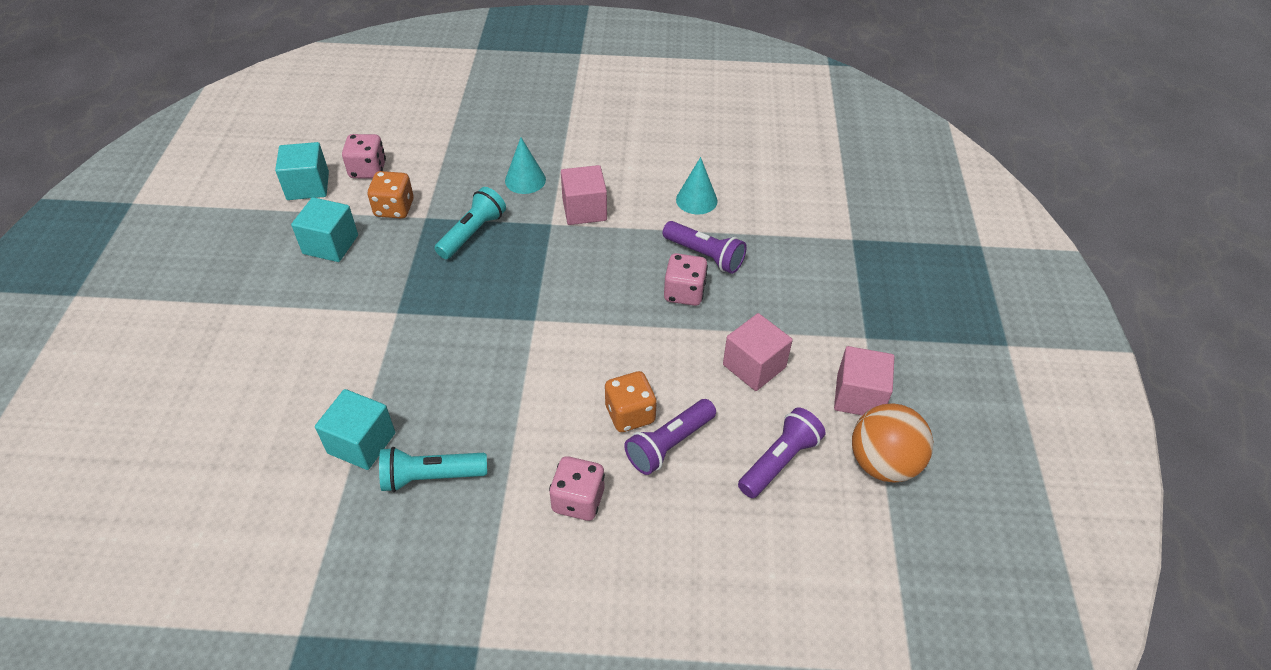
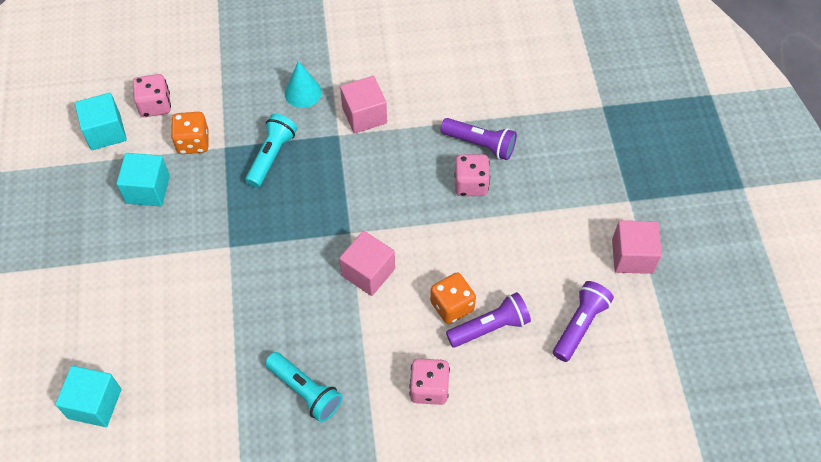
camera: 10 degrees left, 10 degrees up
(361, 443) = (239, 372): turquoise cube -> turquoise cube (95, 403)
(431, 477) = (305, 391): turquoise flashlight -> turquoise flashlight turned 120 degrees counterclockwise
(669, 444) = (490, 327): purple flashlight -> purple flashlight turned 150 degrees counterclockwise
(696, 200) = (460, 88): turquoise cone -> none
(754, 366) = (543, 244): pink cube -> pink cube (368, 272)
(883, 463) = (660, 312): orange ball -> none

